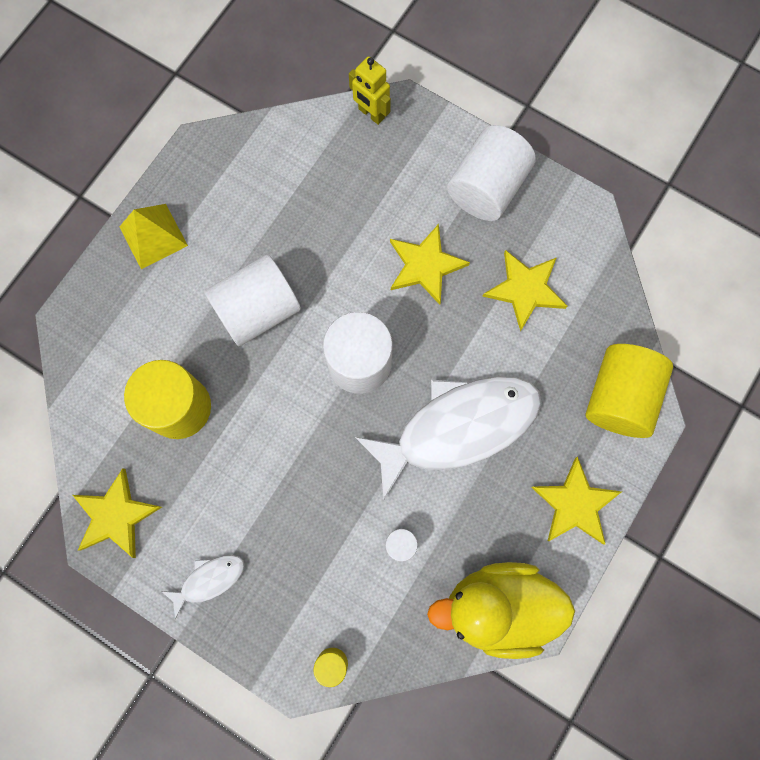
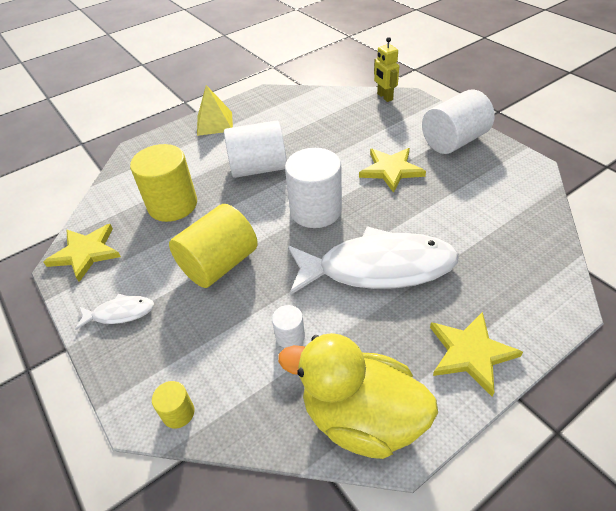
camera: 25 degrees right, 30 degrees down
(525, 289) = (467, 198): yellow star -> none
(618, 397) = (535, 283): yellow cylinder -> yellow cylinder (219, 264)

